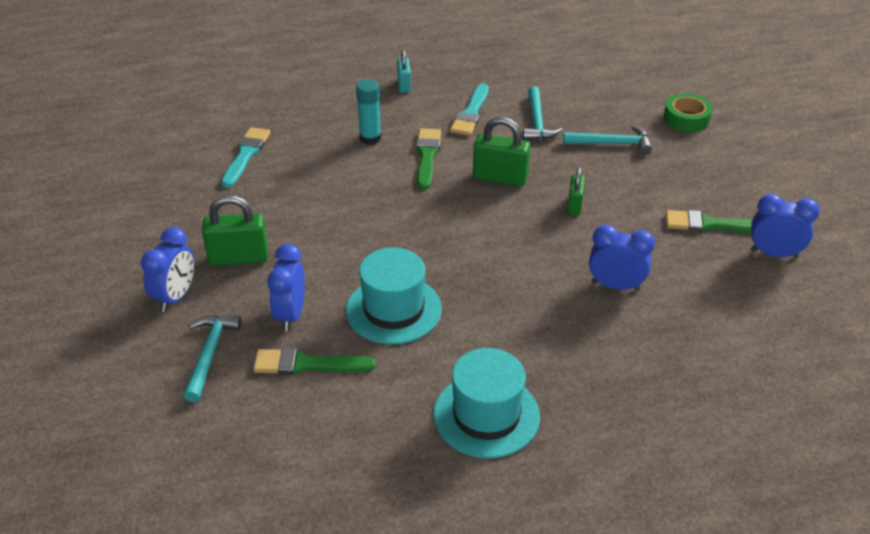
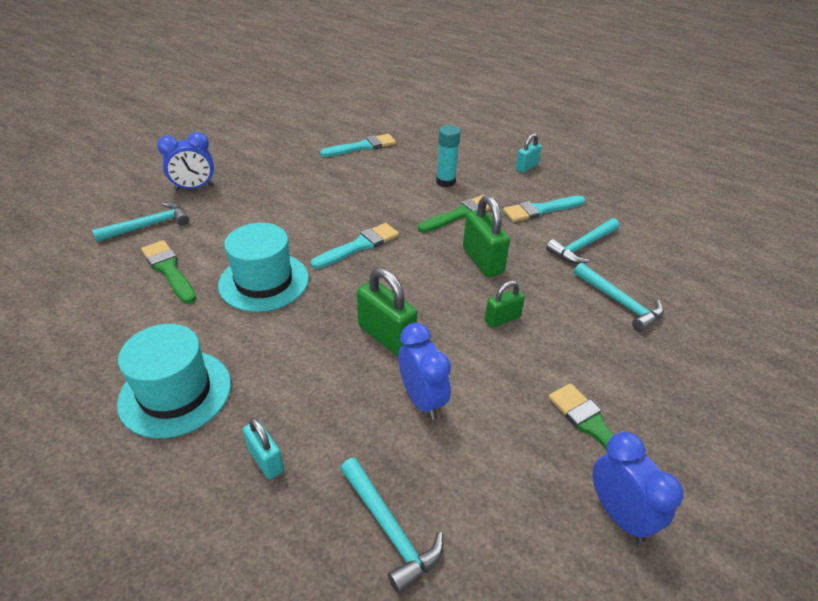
camera: 50 degrees right, 0 degrees up
(239, 258) = (255, 192): green padlock -> green padlock (386, 336)
(290, 315) = (216, 238): blue clock -> none
(406, 232) = (359, 246): none -> turquoise brush
(603, 389) = (266, 460): none -> turquoise padlock
(686, 119) = (733, 334): green tape -> none
(709, 354) = (389, 529): none -> turquoise hammer

